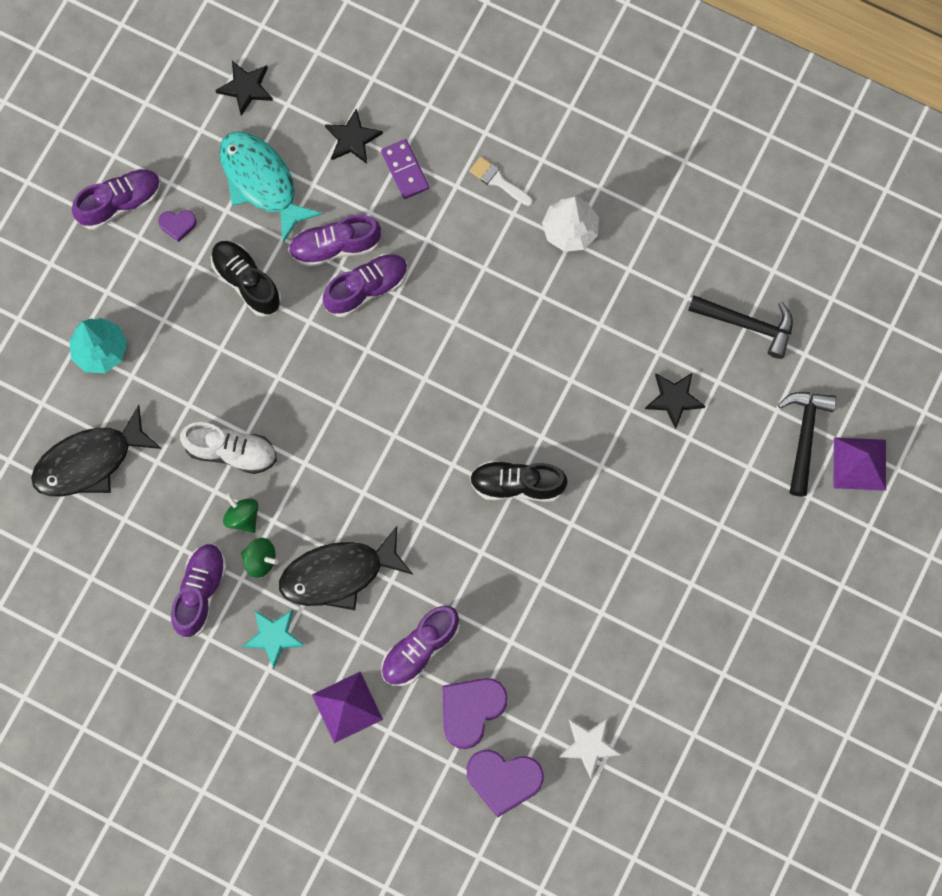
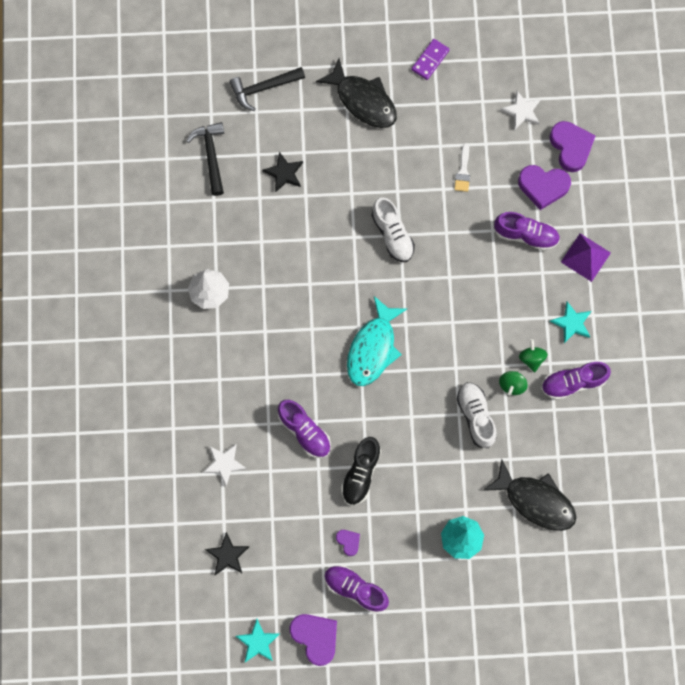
camera: 120 degrees left, 0 degrees up
(96, 132) = (315, 637): none -> purple heart
(130, 69) = (258, 642): none -> turquoise star
(261, 182) = (287, 505): turquoise fish -> turquoise fish (373, 348)
(338, 574) = (511, 307): black fish -> black fish (363, 100)
(352, 139) = (224, 463): black star -> white star
(367, 288) = (321, 395): purple shoe -> none
(405, 170) = (227, 417): purple domino -> purple domino (430, 60)
(498, 181) = (201, 355): white brush -> white brush (463, 171)
(517, 485) = (392, 235): black shoe -> white shoe
(859, 463) = (262, 50): purple pyramid -> none

